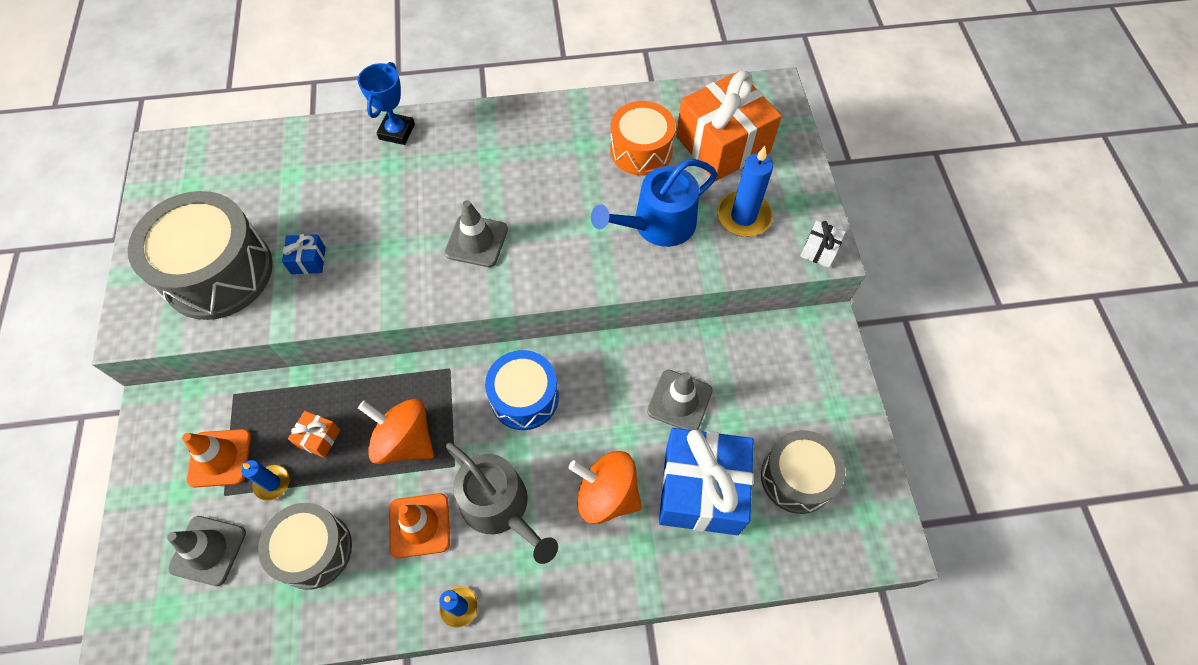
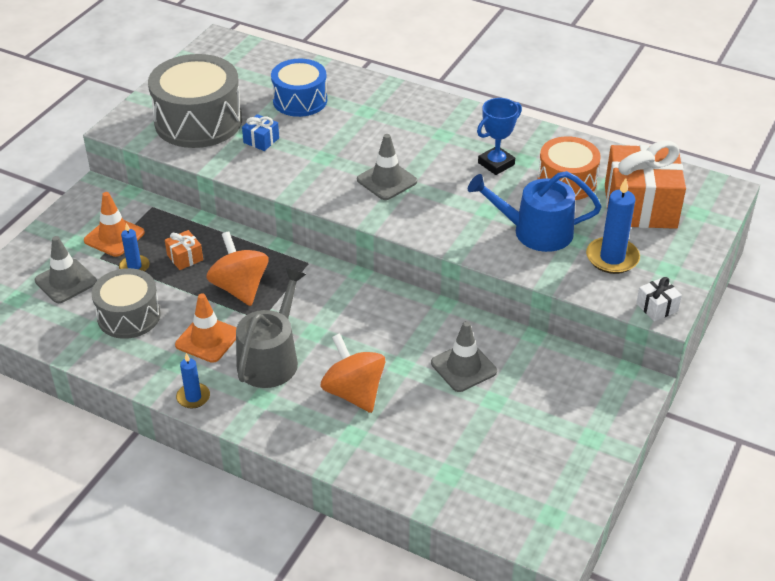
camera: 35 degrees right, 20 degrees down
(397, 132) = (388, 94): blue trophy -> blue trophy (496, 164)
(500, 507) = (271, 358): grey watering can -> grey watering can turned 150 degrees counterclockwise
(524, 397) = (346, 306): blue drum -> blue drum (300, 100)
(701, 490) = (429, 428): blue gift -> none
(796, 478) = (513, 462): grey drum -> none

